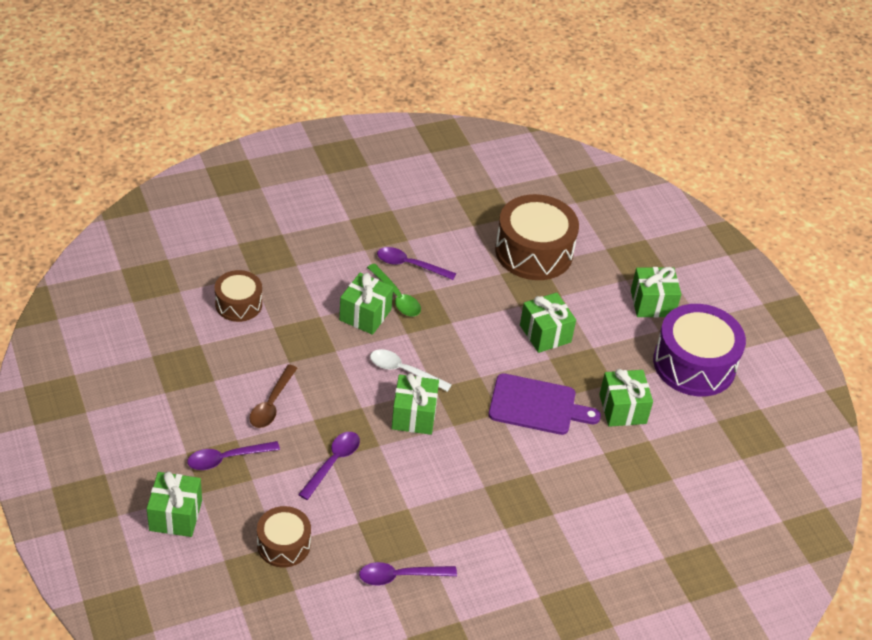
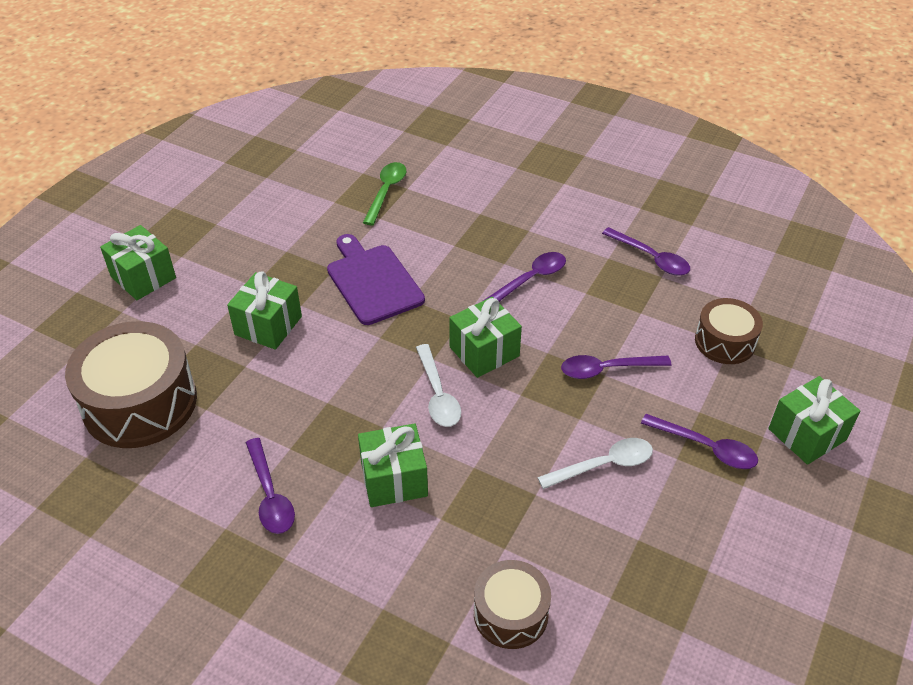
camera: 125 degrees left, 0 degrees up
(271, 404) = (604, 465): brown spoon -> white spoon
(396, 297) = (336, 471): green spoon -> green spoon (386, 192)
(452, 488) = (530, 279): none -> purple spoon
(622, 409) = (314, 231): green gift -> none
(694, 364) = (207, 216): purple drum -> none

